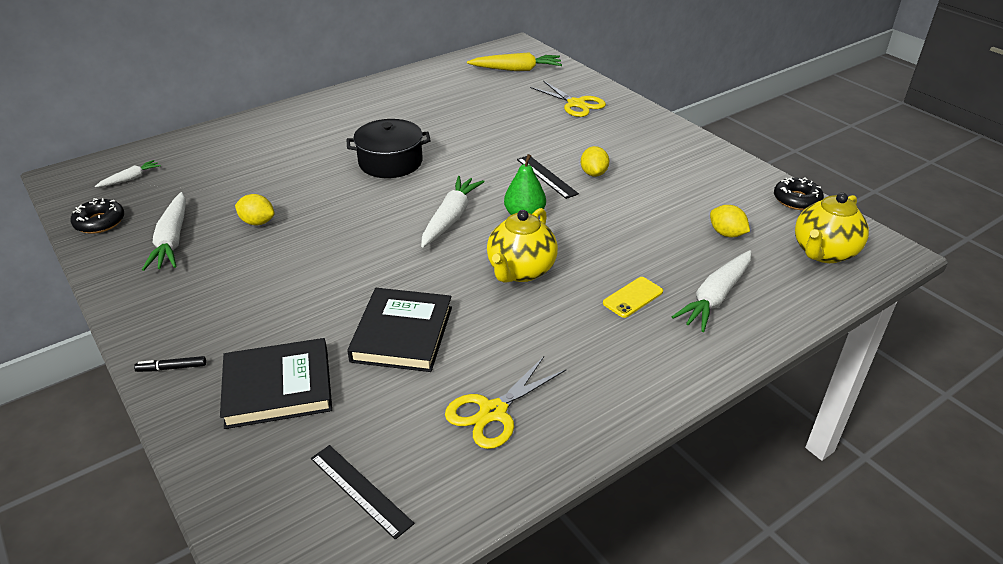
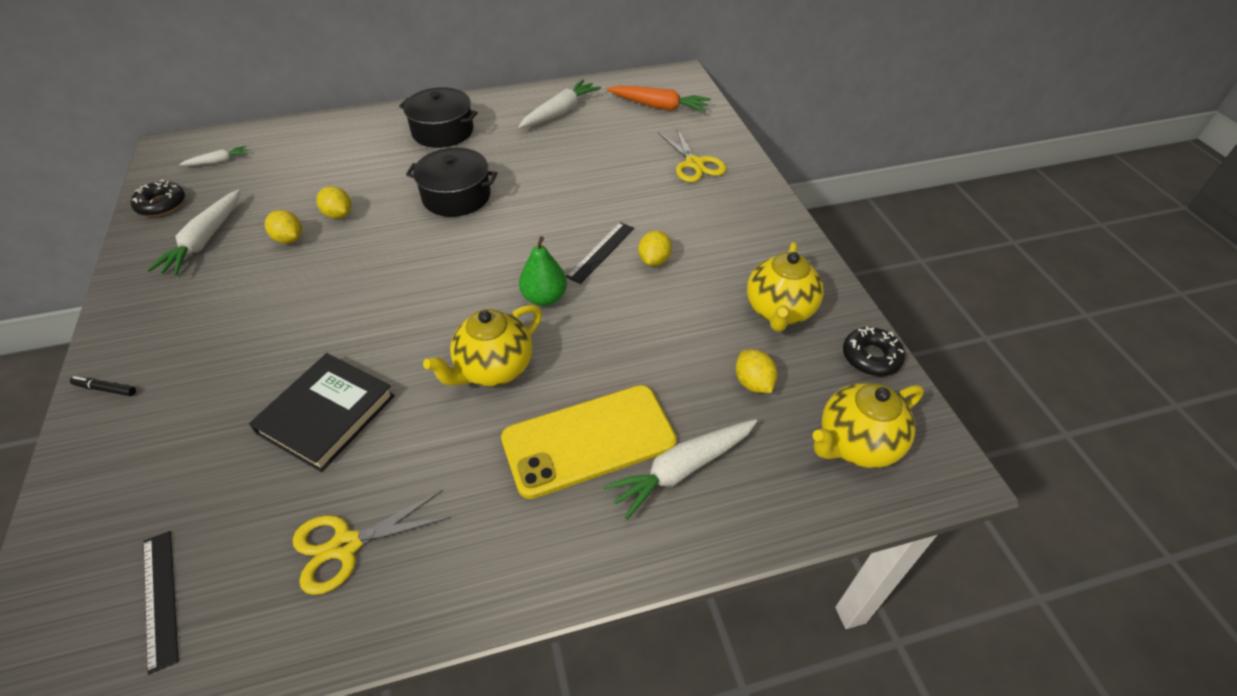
camera: 20 degrees right, 10 degrees up
(278, 387) = (175, 443): black book -> none
(290, 195) = (338, 214): none -> yellow lemon
(338, 118) = (443, 131): none -> black pot
(450, 218) = (468, 281): white carrot -> white carrot (560, 112)
(516, 69) = (659, 106): yellow carrot -> orange carrot
(546, 176) = (601, 252): black ruler -> black ruler turned 45 degrees clockwise
(633, 297) = (589, 440): yellow phone -> yellow phone, size x2.26
(712, 186) = (779, 311): none -> yellow teapot

